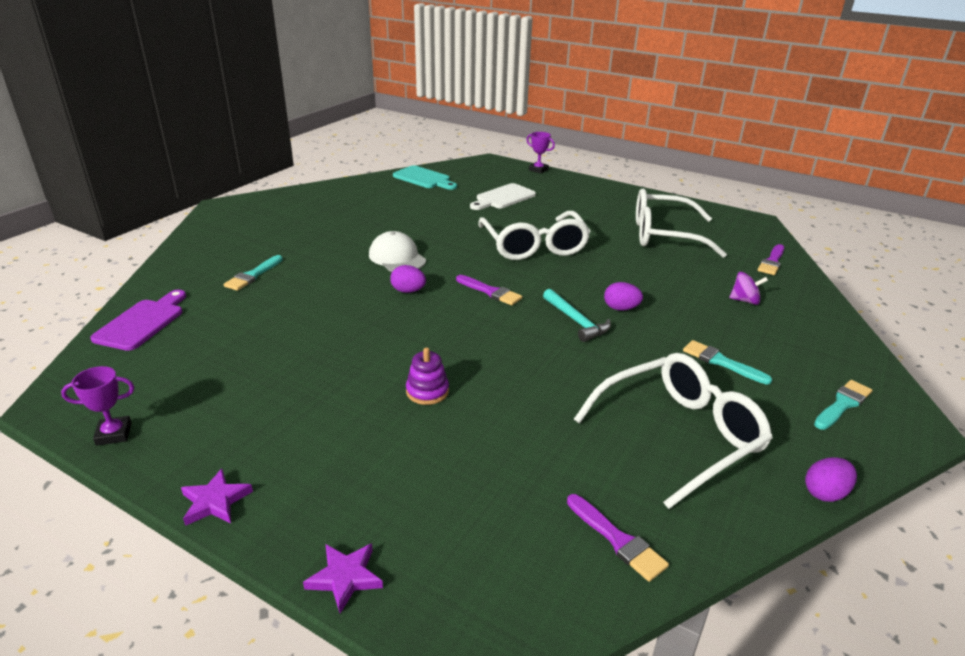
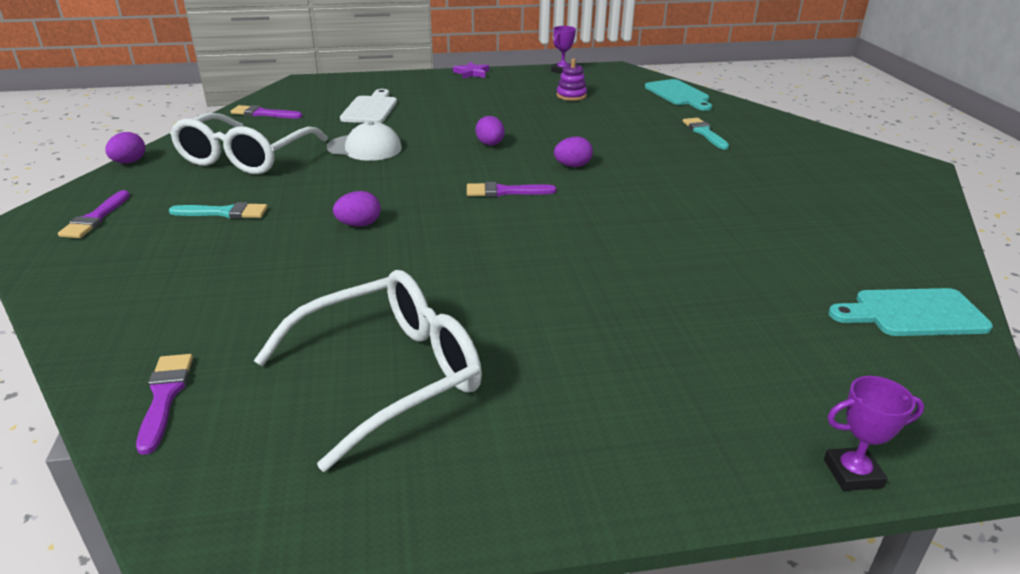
camera: 140 degrees right, 0 degrees up
(142, 322) = (678, 94): purple cutting board -> turquoise cutting board
(345, 577) = (381, 77): purple star -> none
(397, 257) = (646, 187): white cap -> white cap (364, 148)
(427, 391) = (443, 124): purple stacking toy -> purple stacking toy (571, 96)
(428, 340) = (490, 144): none -> purple egg
(503, 197) = (735, 333): white cutting board -> white cutting board (370, 109)
(534, 246) = (546, 260): white glasses -> none
(576, 321) = (391, 197): turquoise hammer -> none
(745, 300) = (208, 293): purple spinning top -> none
(842, 404) = (95, 218): turquoise brush -> purple brush

